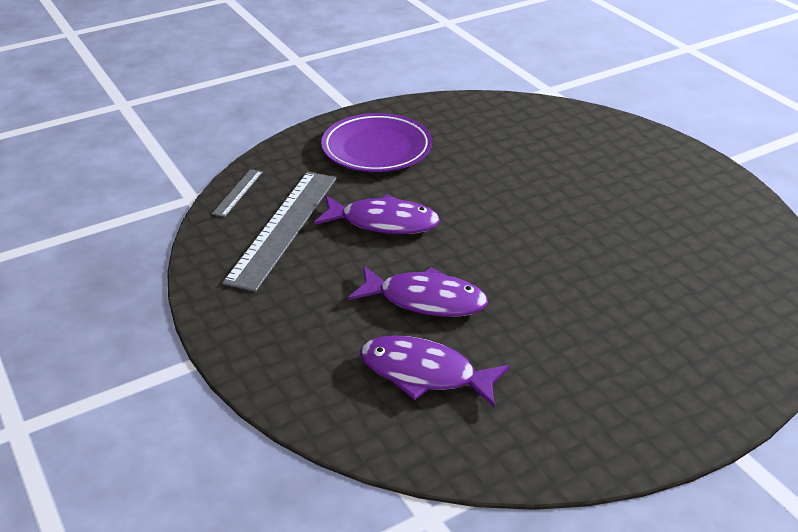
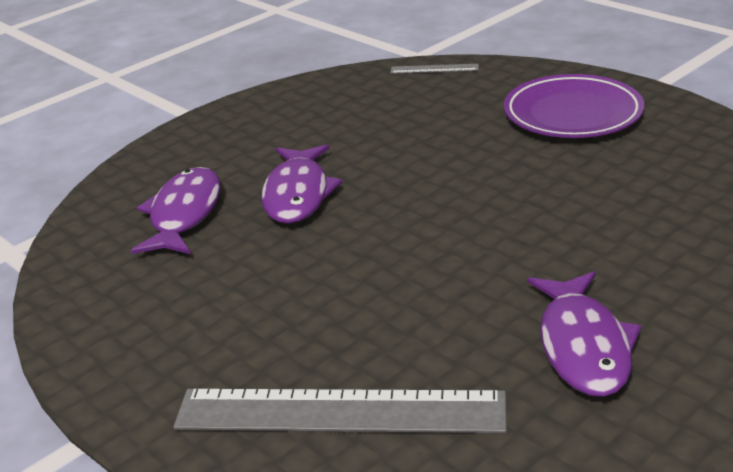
camera: 80 degrees right, 5 degrees down
(284, 227) = (387, 102): grey ruler -> grey ruler (339, 412)
(383, 222) = (425, 147): purple fish -> purple fish (583, 346)

